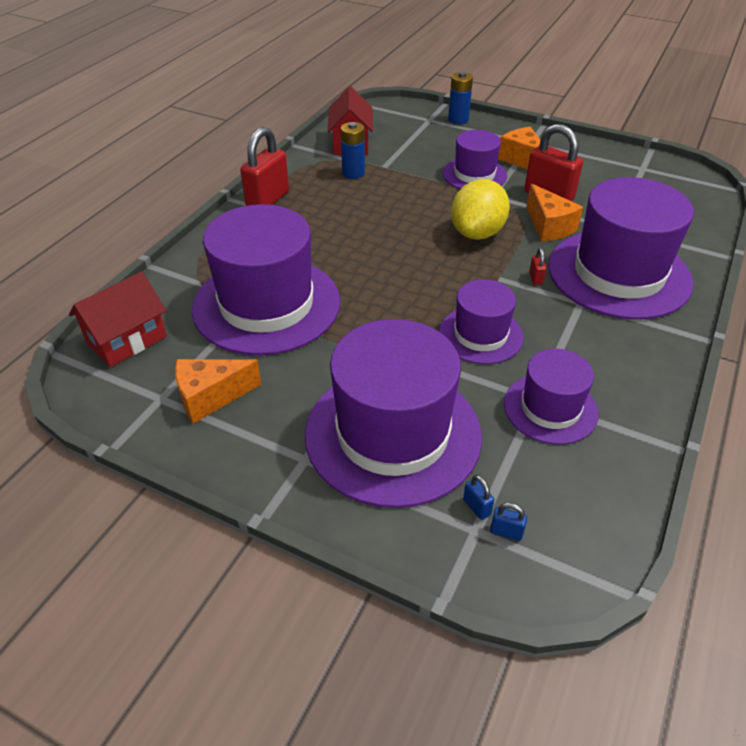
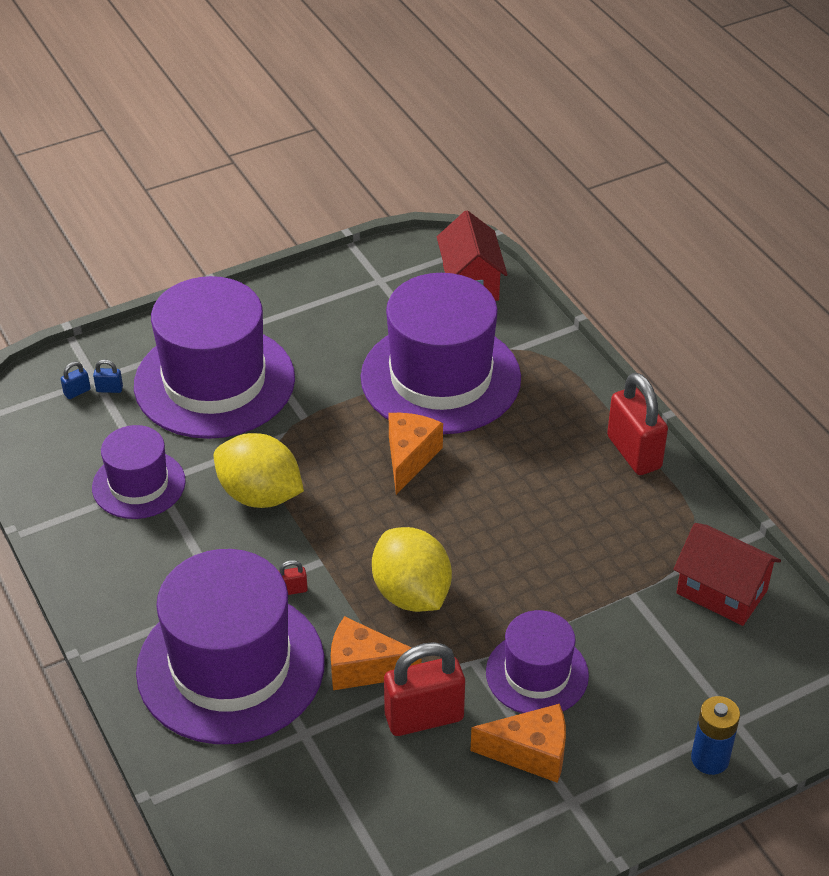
camera: 125 degrees right, 0 degrees up
(211, 397) = (354, 305): orange cheese -> orange cheese (409, 458)
(353, 173) = (638, 555): blue battery -> none
(480, 335) = (260, 495): purple hat -> yellow lemon
(535, 278) = (292, 590): red padlock -> red padlock turned 45 degrees counterclockwise

